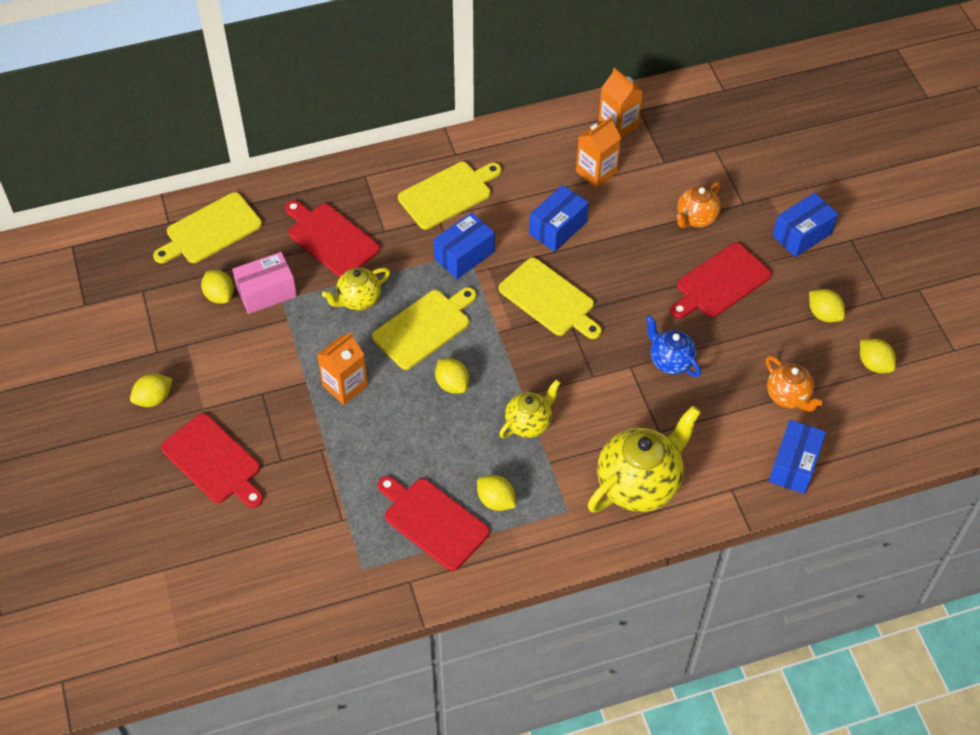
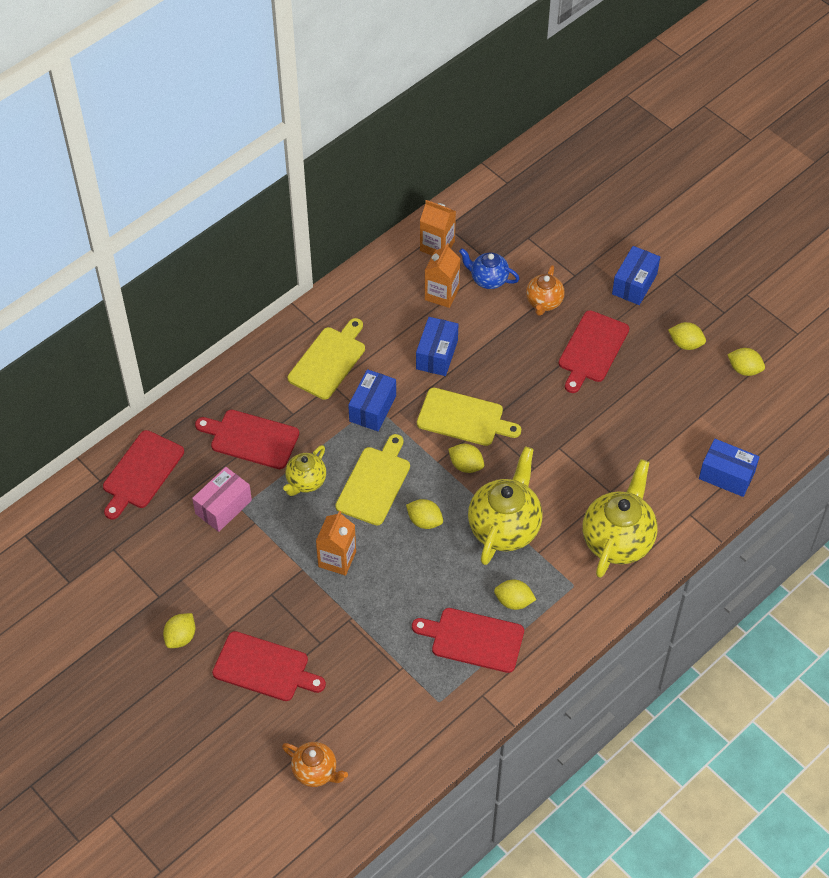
camera: 25 degrees left, 0 degrees up
(210, 230) = (141, 472): yellow cutting board -> red cutting board
(219, 295) = (184, 526): yellow lemon -> yellow lemon (466, 465)
(528, 423) = (504, 528): yellow teapot -> yellow teapot, size x1.77
(670, 361) = (587, 430): blue teapot -> blue teapot (488, 279)
(788, 396) = (693, 422): orange teapot -> orange teapot (315, 771)
(794, 465) = (726, 475): blue box -> blue box turned 60 degrees counterclockwise

